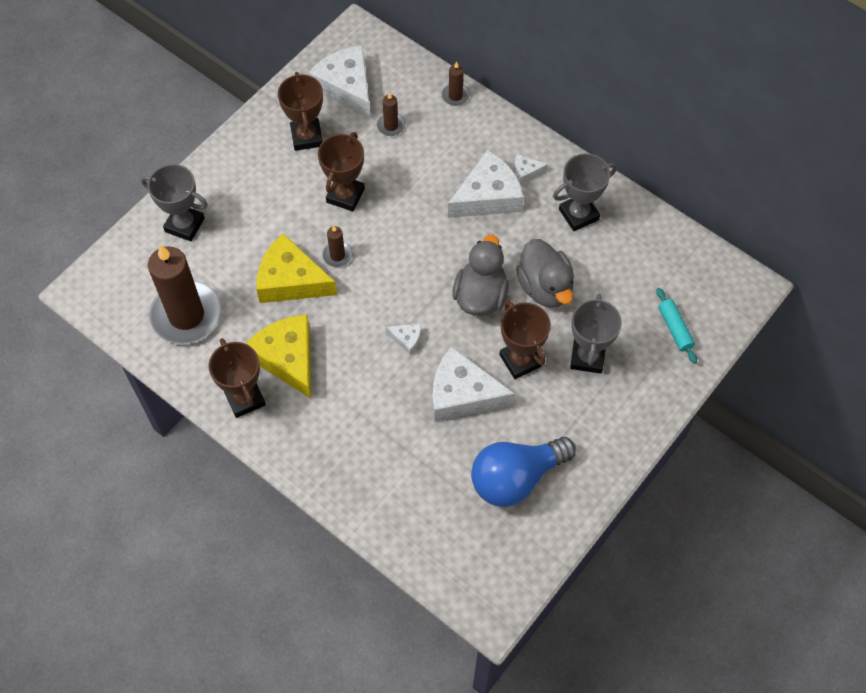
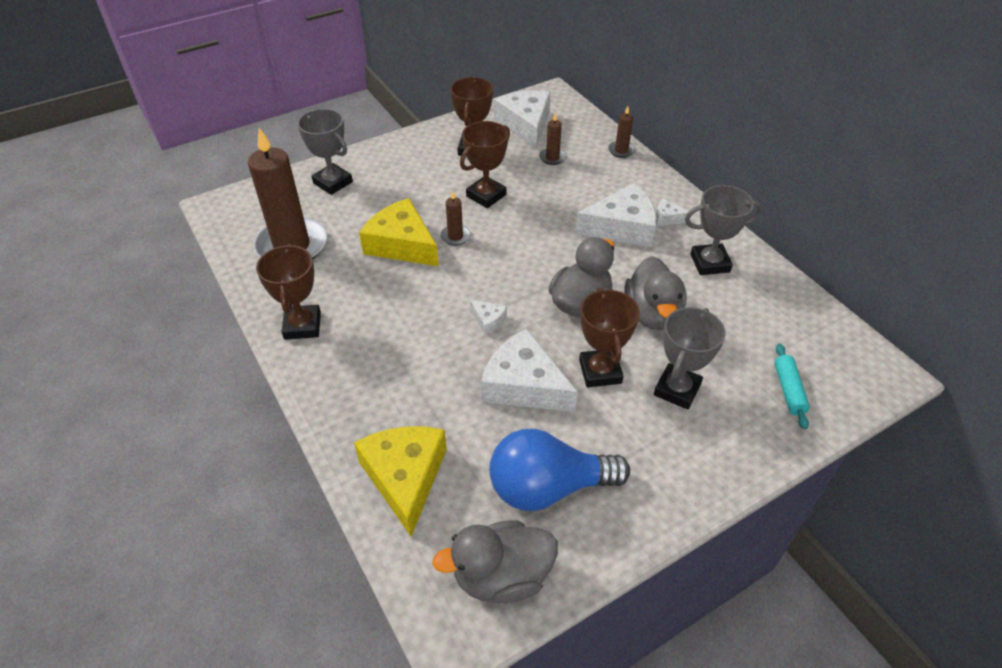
camera: 20 degrees right, 15 degrees down
(287, 358) = (363, 304): yellow cheese -> yellow cheese (405, 477)
(508, 559) = (501, 576): none -> grey duck

